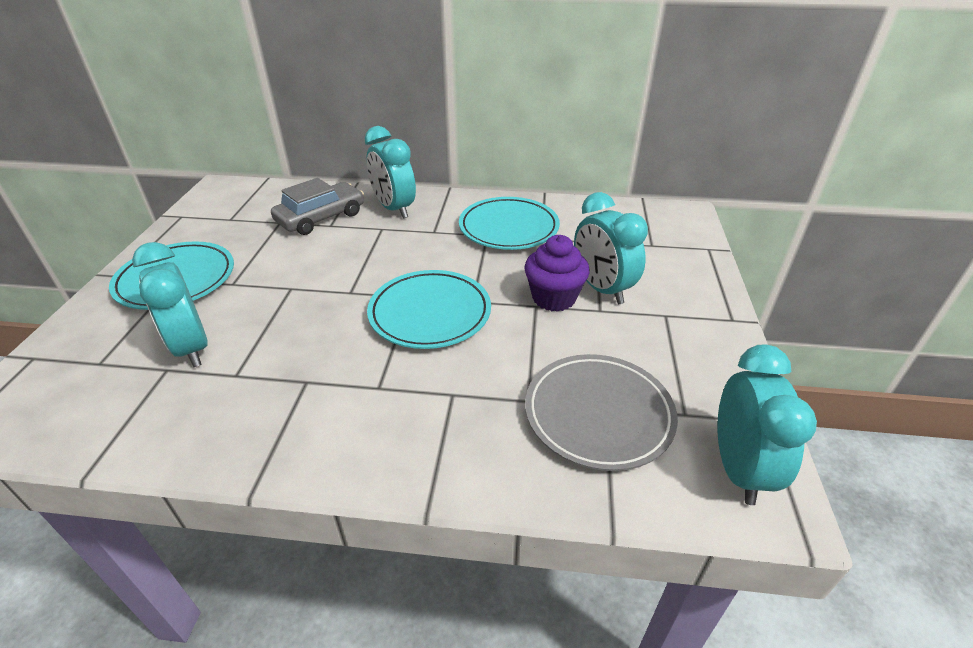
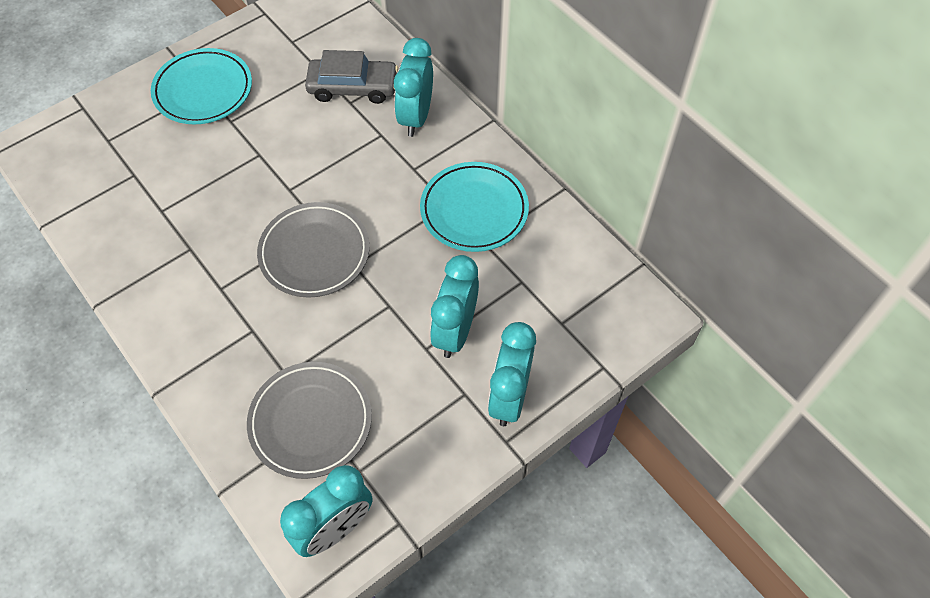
camera: 45 degrees right, 20 degrees up
(191, 347) = (159, 166): turquoise clock -> turquoise clock (509, 397)
(430, 313) = (314, 253): turquoise plate -> grey plate
(554, 298) = (410, 310): purple cupcake -> none

